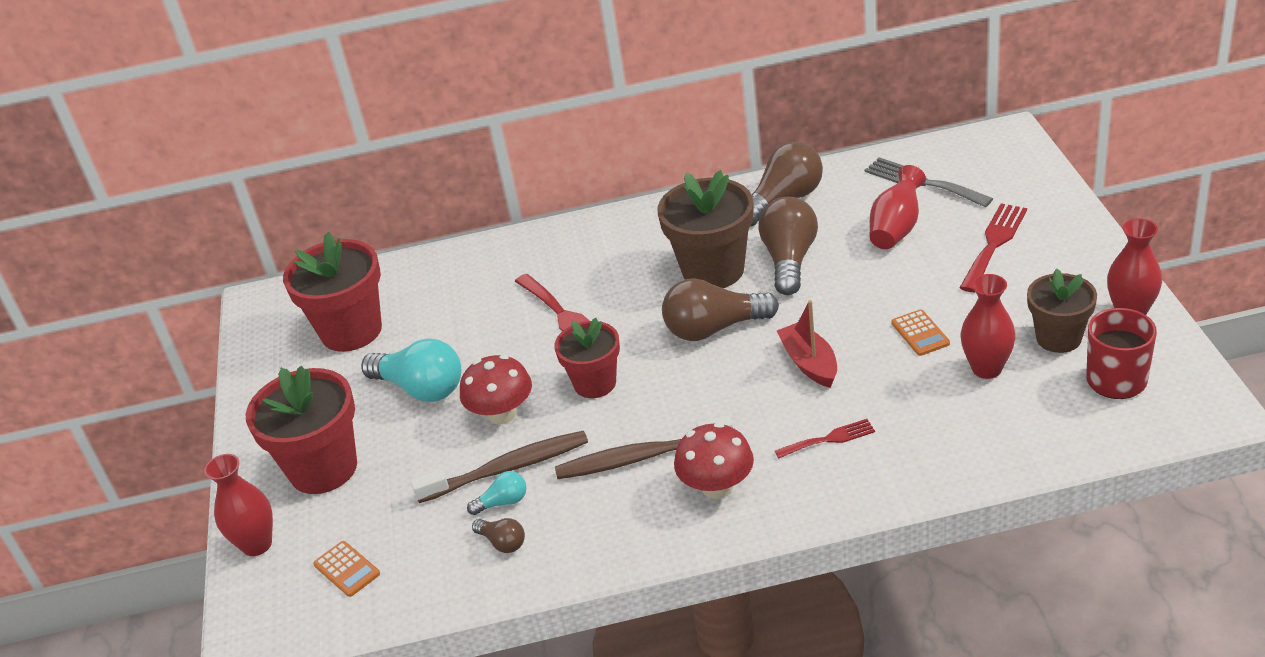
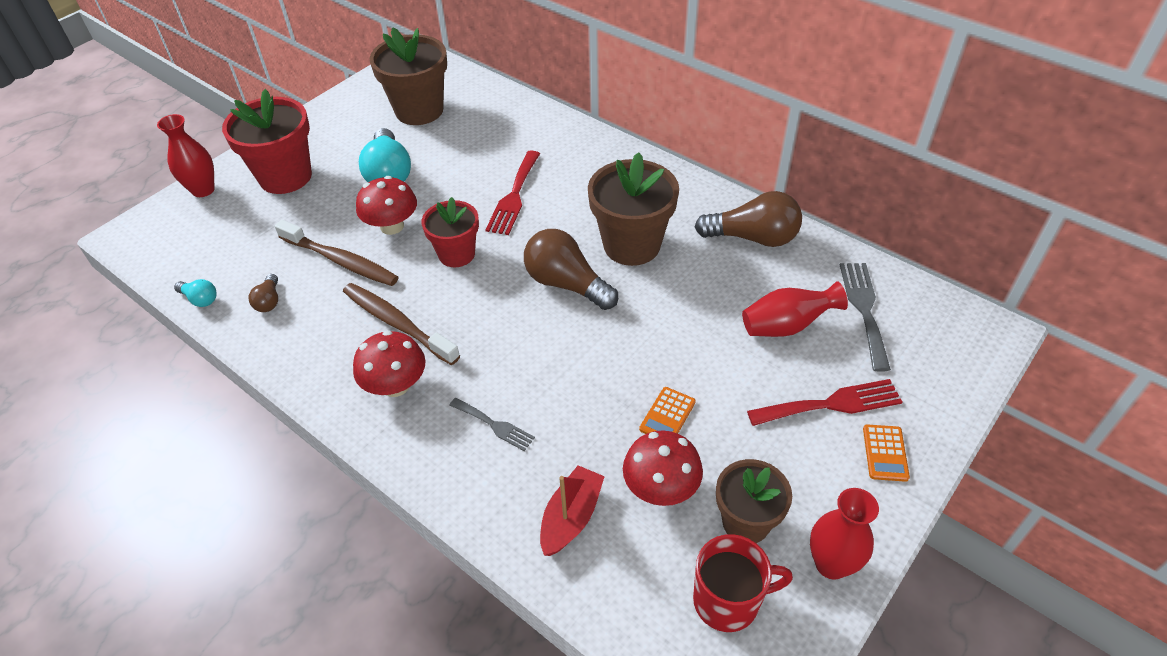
camera: 45 degrees right, 10 degrees up
(346, 569) = (203, 242): orange calculator -> orange calculator (885, 453)
(351, 331) = (419, 110): red flower pot -> brown flower pot
(503, 502) = (307, 278): turquoise light bulb -> turquoise light bulb (200, 299)
(789, 260) = (683, 282): brown light bulb -> none
(809, 363) = (573, 363): red boat -> red boat (571, 517)
(829, 439) = (494, 425): red fork -> grey fork
(986, 368) = (661, 488): red vase -> red mushroom

